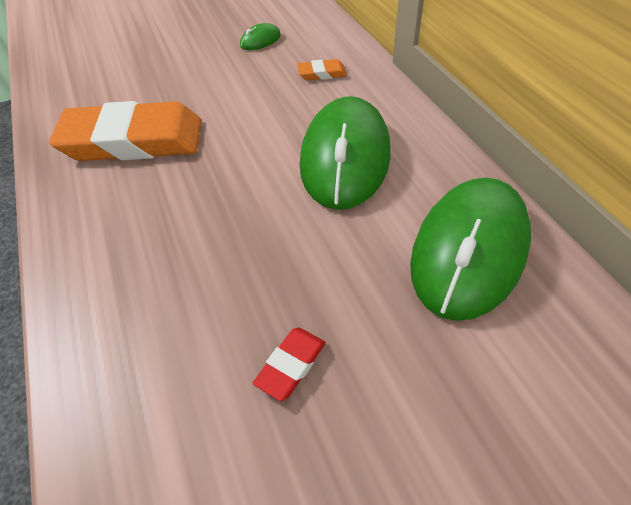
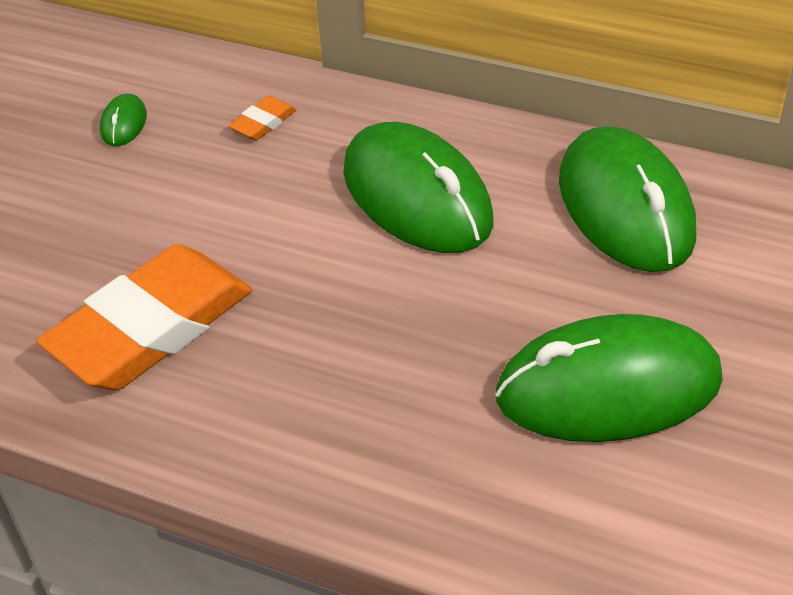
camera: 45 degrees left, 5 degrees down
(291, 365) = (608, 388): red eraser -> green mouse

